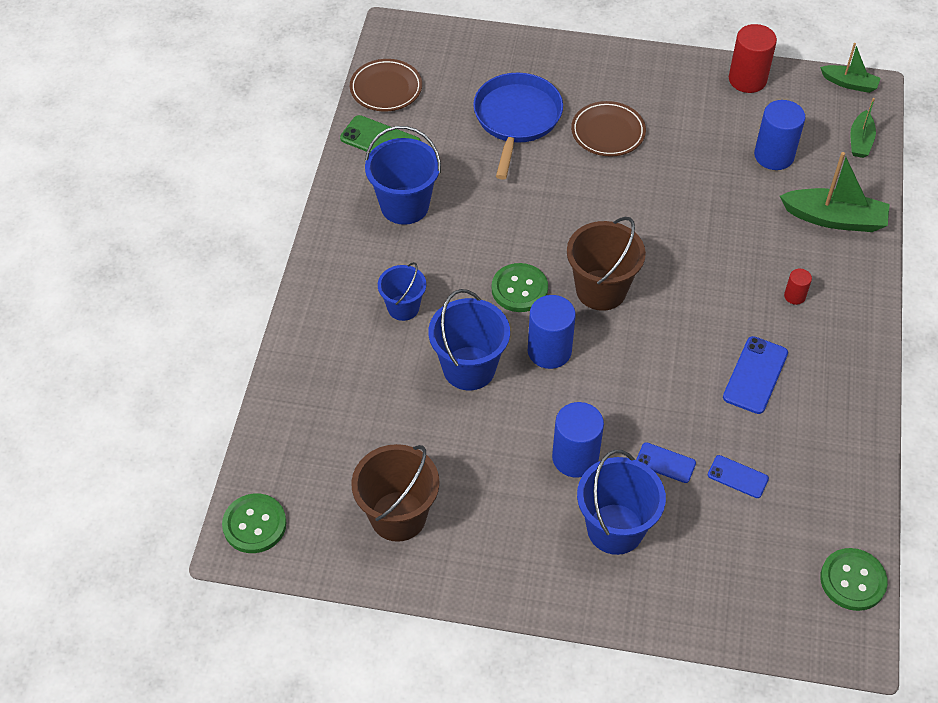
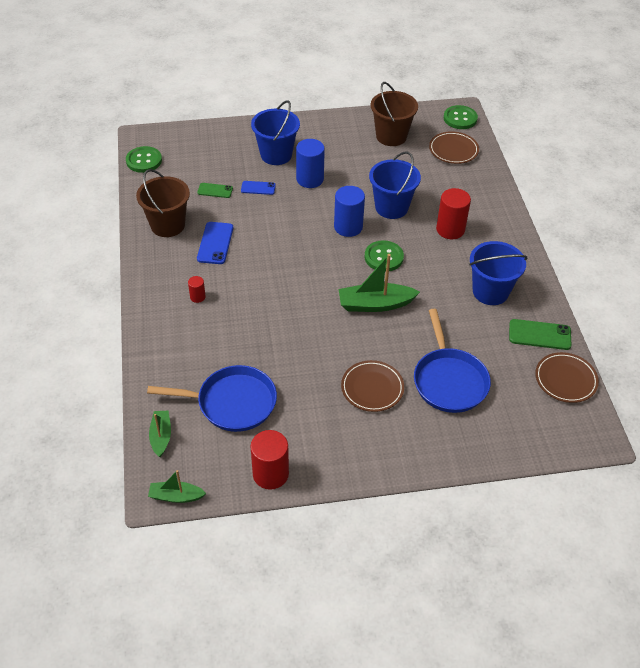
camera: 160 degrees right, 5 degrees down
(310, 454) = (453, 150): none -> brown plate
(403, 307) = (450, 229): blue bucket -> red cylinder
(601, 290) = (330, 269): brown bucket -> brown bucket (167, 225)
(737, 477) = (215, 190): blue phone -> green phone
(774, 156) = (232, 402): blue cylinder -> blue pan
(834, 219) = (175, 361): green boat -> green boat (375, 304)

